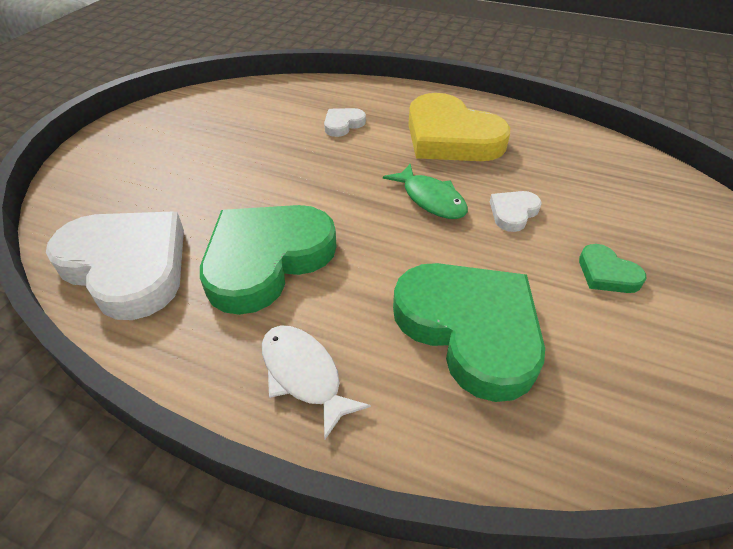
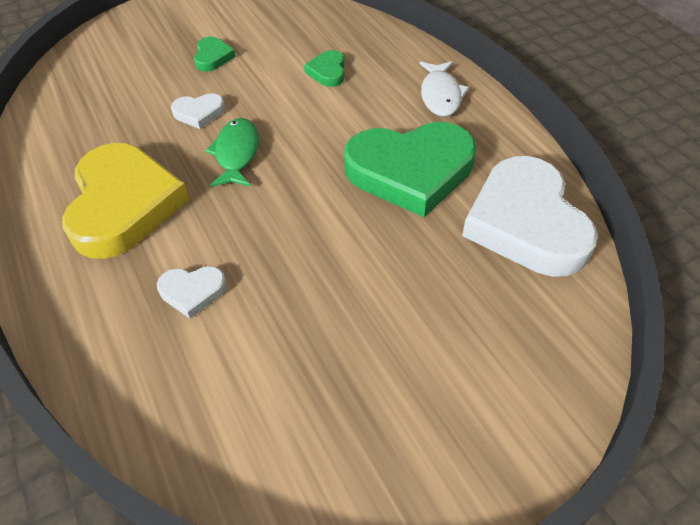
camera: 140 degrees left, 5 degrees up
(470, 329) = (327, 71): green heart -> green heart, size x0.44

